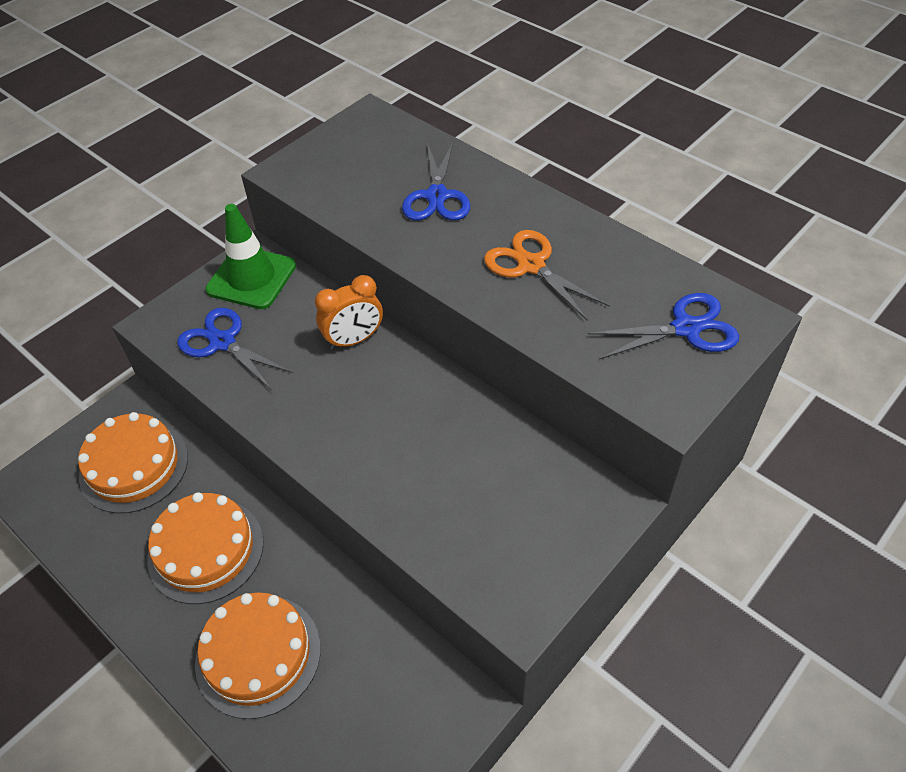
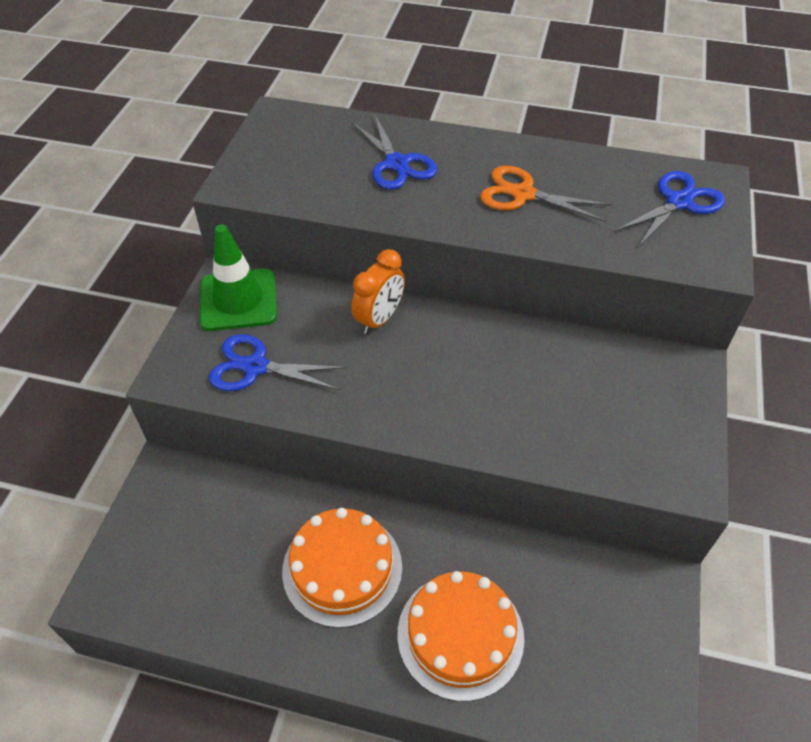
camera: 30 degrees left, 0 degrees up
(134, 466) = (212, 526): orange cake -> none

